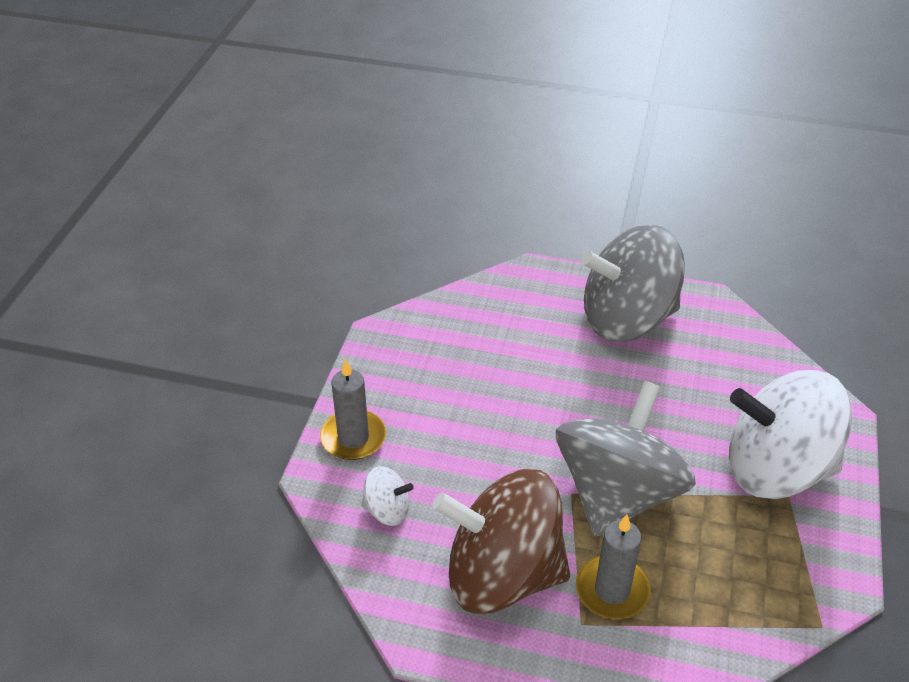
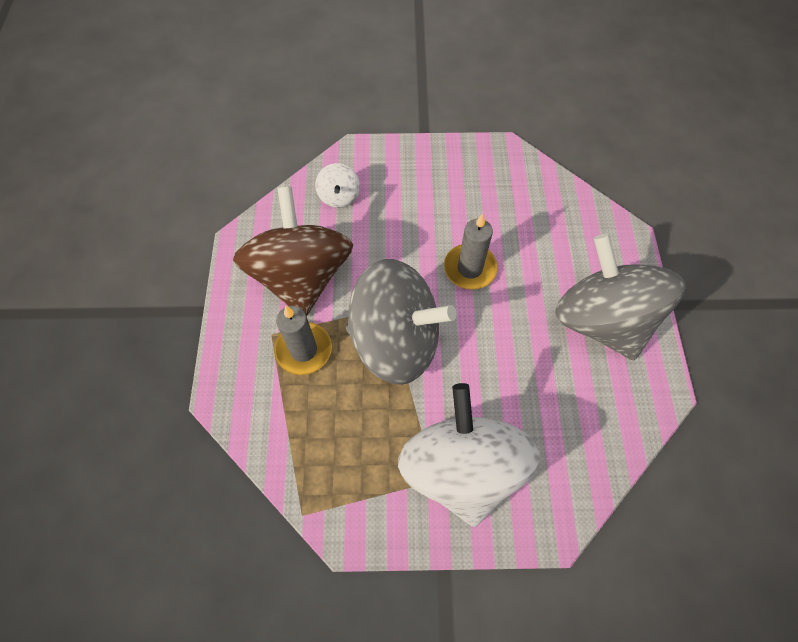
camera: 75 degrees right, 20 degrees up
(353, 438) = (397, 161): grey candle -> grey candle (470, 268)

